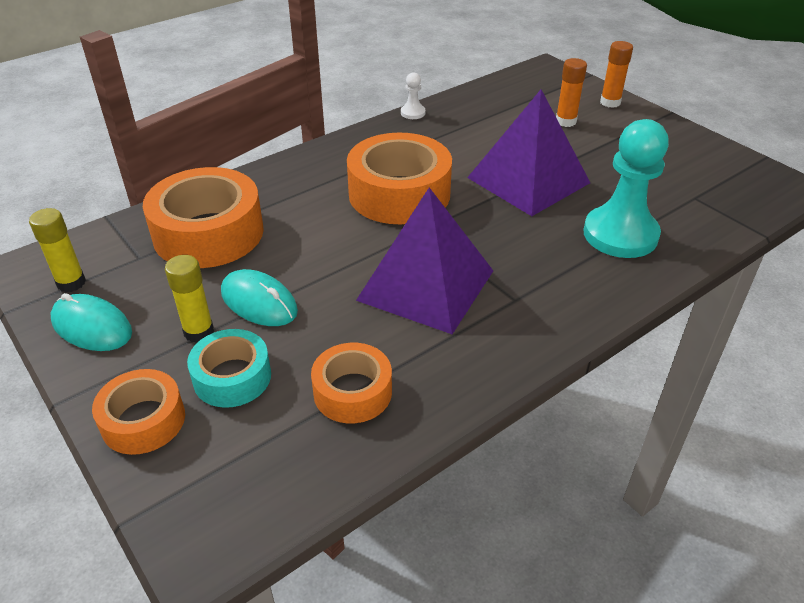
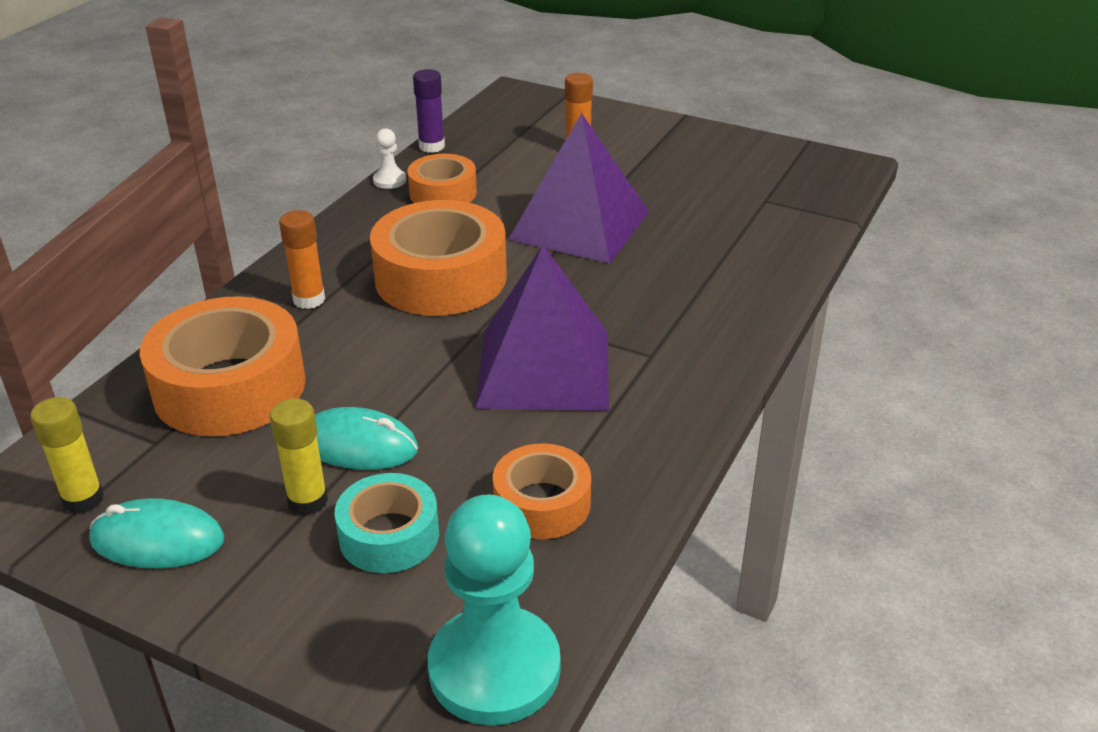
camera: 25 degrees left, 5 degrees down
(143, 420) = (314, 618): orange tape -> orange tape (443, 193)
(459, 95) = (432, 146): none -> purple glue stick
(610, 102) = (613, 118): orange glue stick -> orange glue stick (309, 300)
(620, 234) = (715, 258): turquoise pawn -> turquoise pawn (494, 669)

